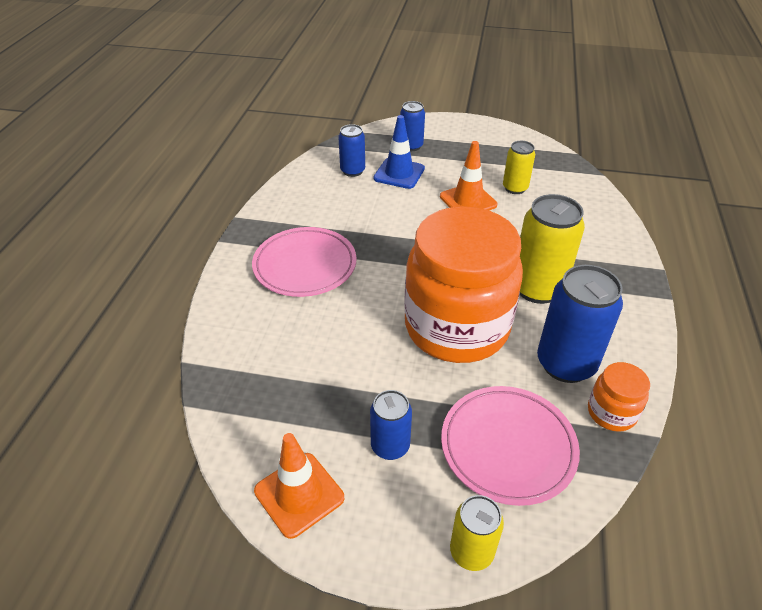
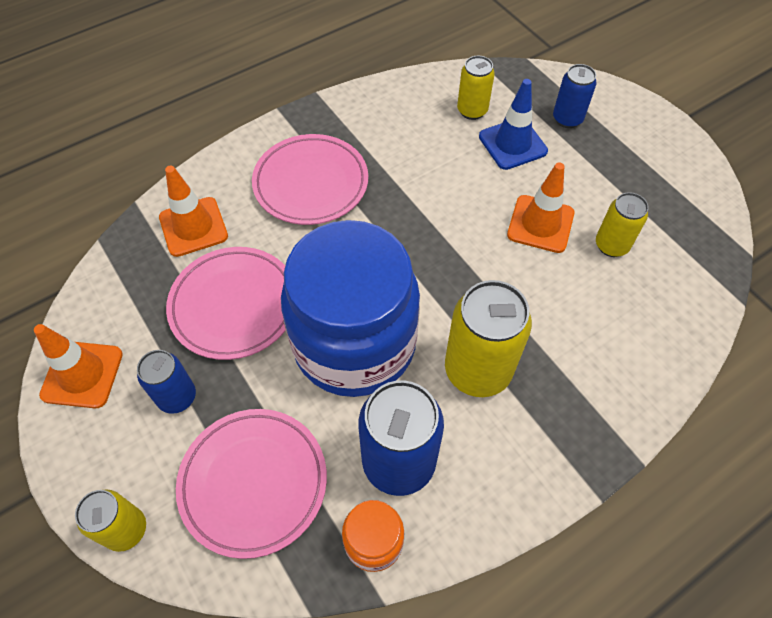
camera: 45 degrees right, 15 degrees up
(255, 344) = (193, 227): none -> orange traffic cone
(351, 365) = (234, 305): none -> pink plate
(352, 171) = (472, 111): blue can -> yellow can
(456, 327) = (354, 344): orange jar -> blue jar

